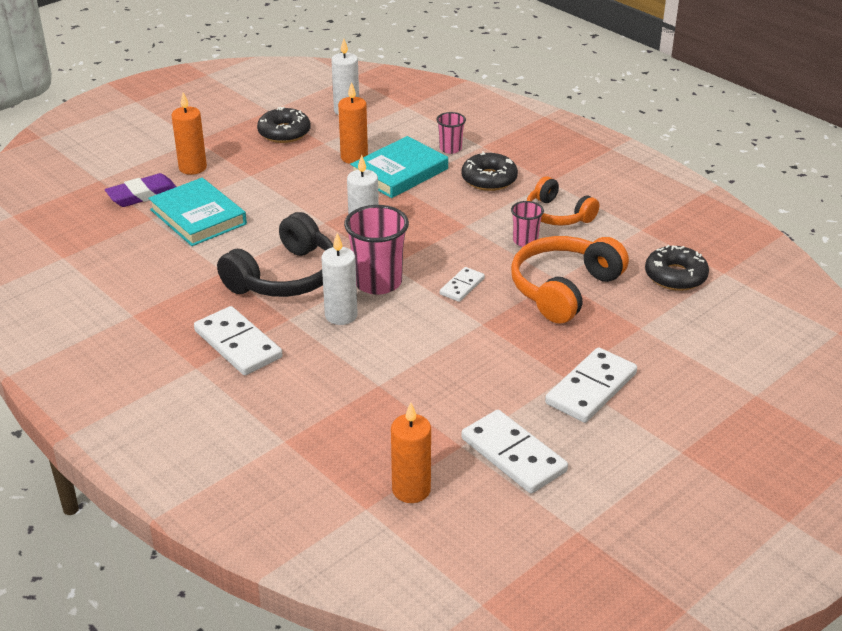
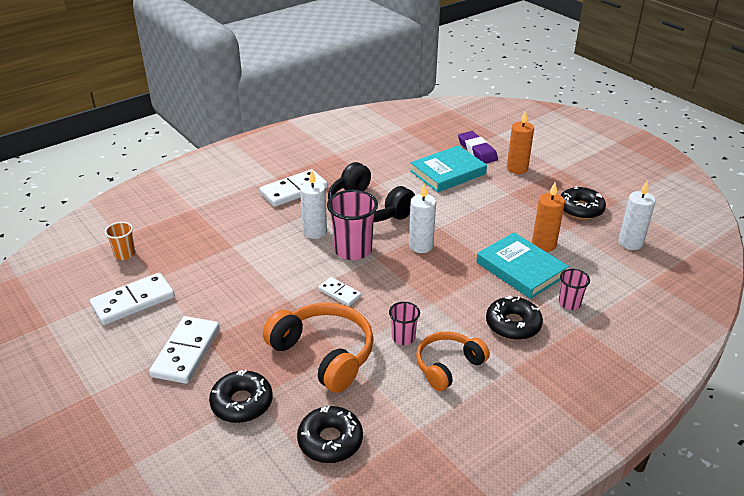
camera: 95 degrees right, 0 degrees up
(411, 490) = (125, 254): orange candle -> orange cup
(591, 389) = (186, 352): white domino -> white domino turned 60 degrees clockwise
(651, 335) = (242, 403): none -> black donut

